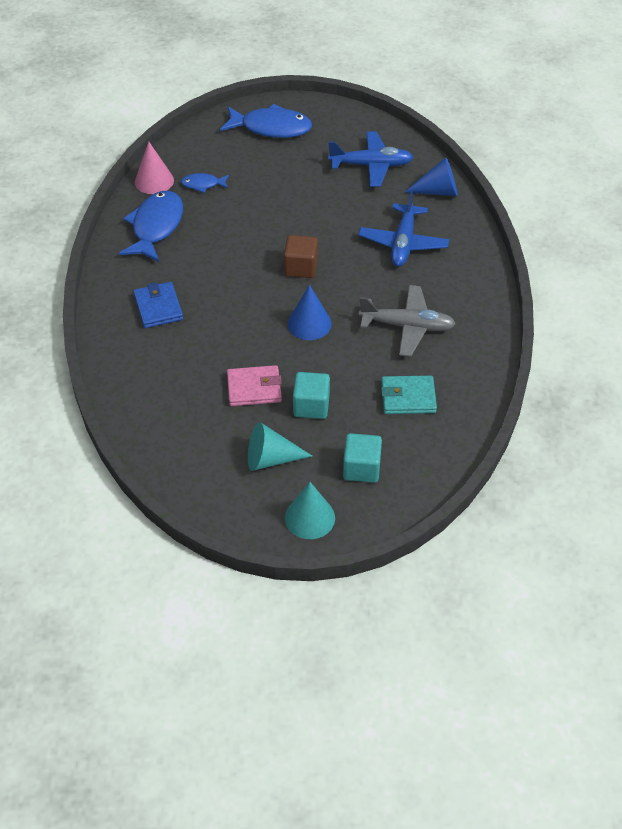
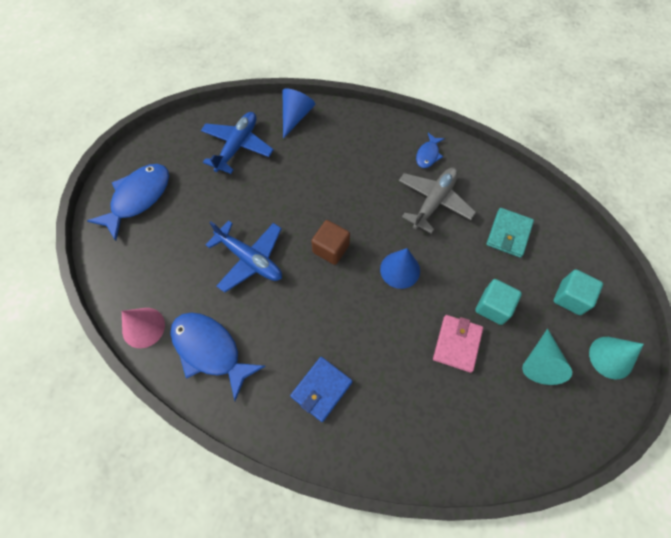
camera: 65 degrees left, 15 degrees up
(158, 307) = (321, 389): blue wallet -> blue wallet turned 60 degrees counterclockwise
(203, 184) = (177, 285): blue fish -> blue fish (428, 155)
(403, 243) = (341, 164): blue plane -> blue plane (250, 259)

